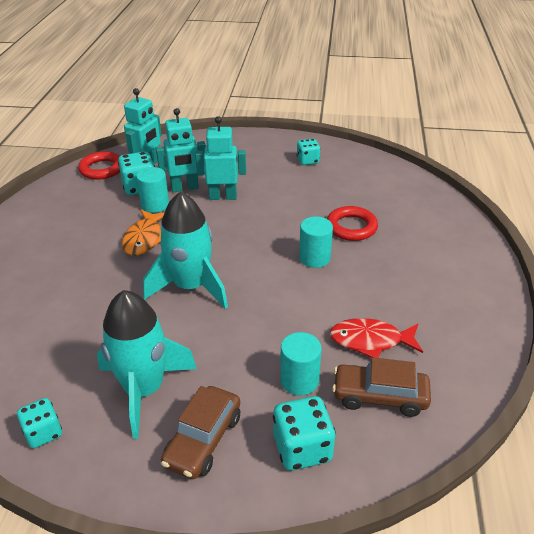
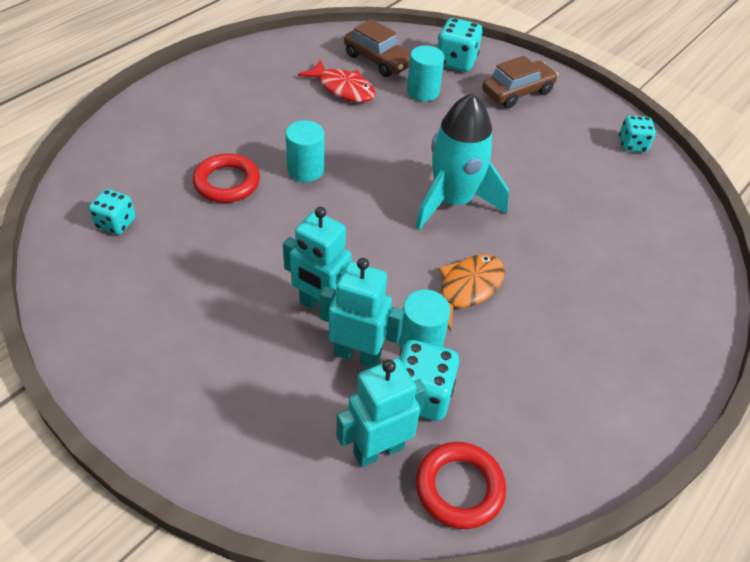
camera: 150 degrees left, 10 degrees up
(144, 390) = (544, 137): turquoise rocket -> none
(307, 161) = (139, 312): turquoise dice -> turquoise dice (116, 223)

